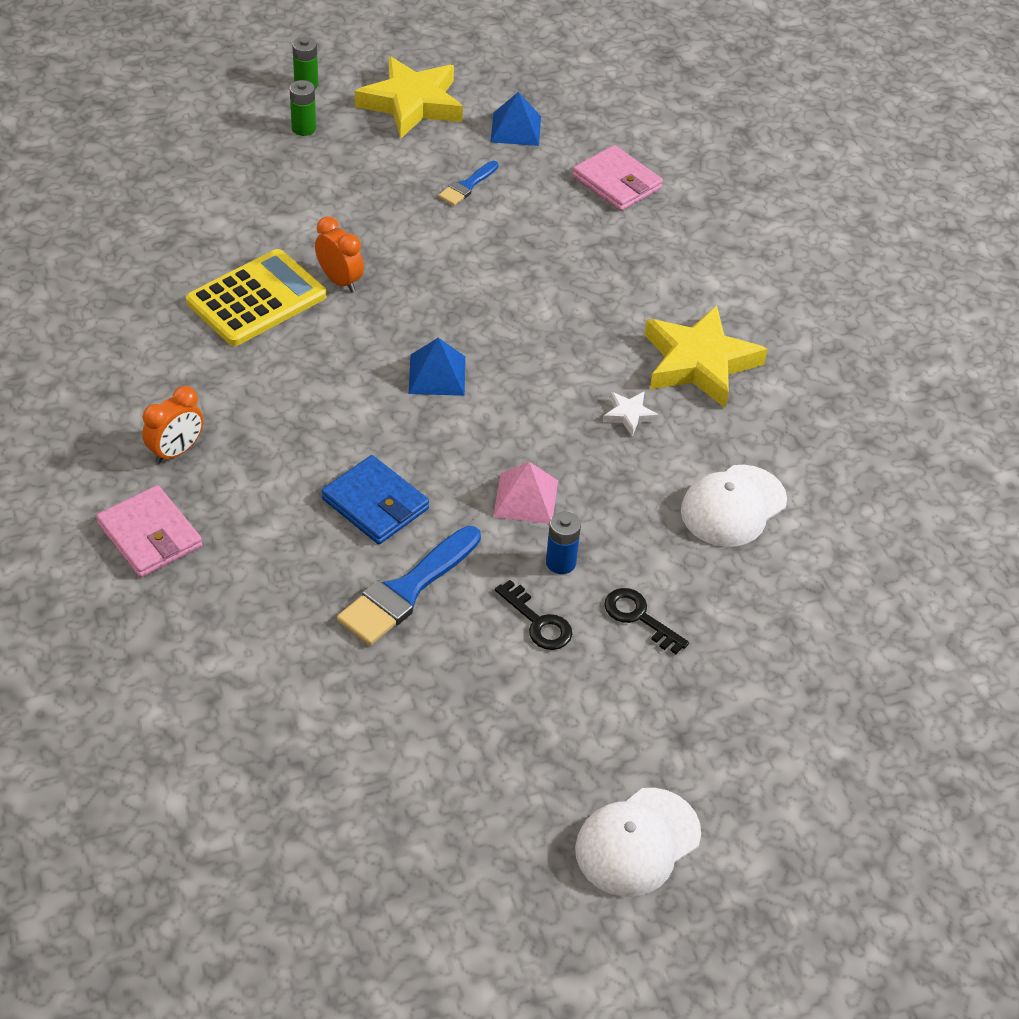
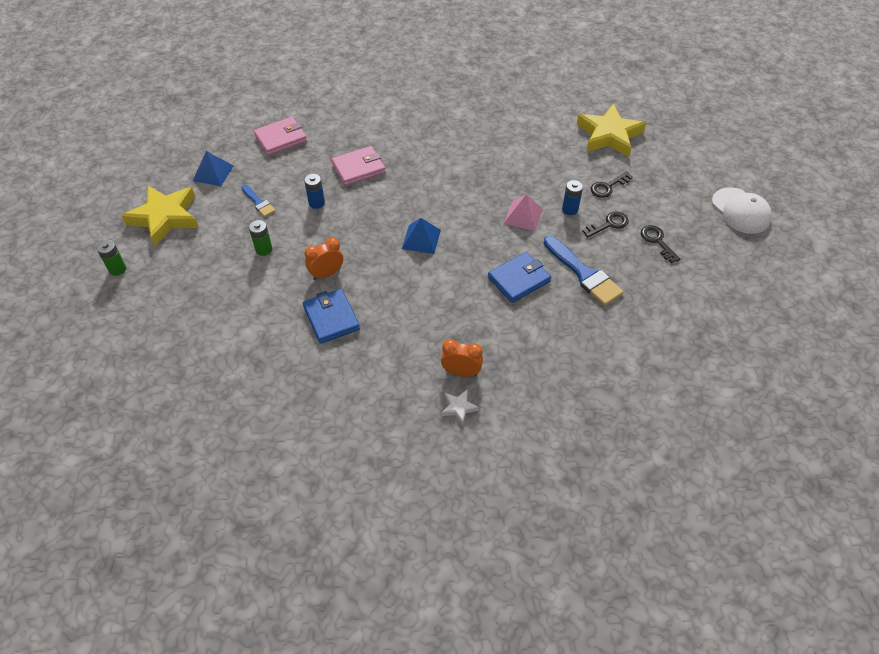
camera: 75 degrees left, 5 degrees up
(150, 535) = (530, 391): pink wallet -> pink wallet (359, 168)
(176, 451) = (461, 372): orange clock -> orange clock turned 45 degrees counterclockwise
(256, 299) = (331, 318): yellow calculator -> blue wallet
(304, 128) = (166, 275): green battery -> green battery (264, 249)
(483, 246) = (316, 203): none -> blue battery
(513, 698) = (657, 241): none -> black key
(629, 415) = (469, 166): white star -> white star (458, 407)
(699, 363) = (436, 133): yellow star -> yellow star (609, 135)
(733, 506) = (539, 141): white cap -> none

